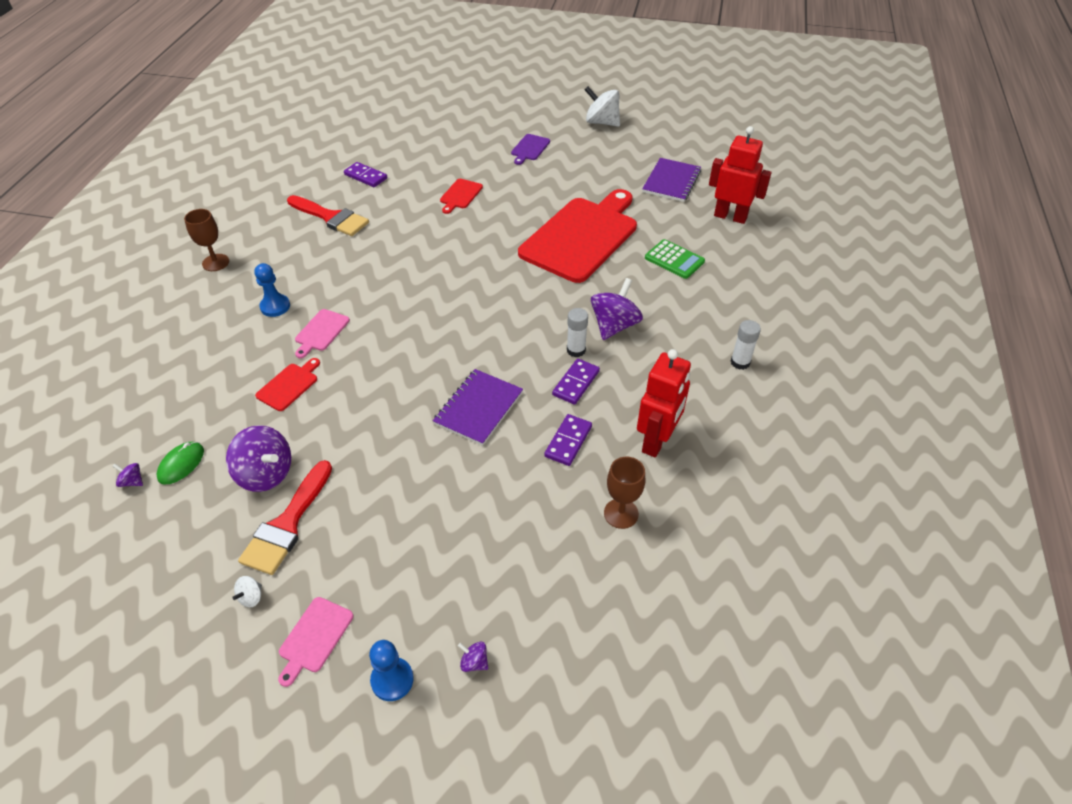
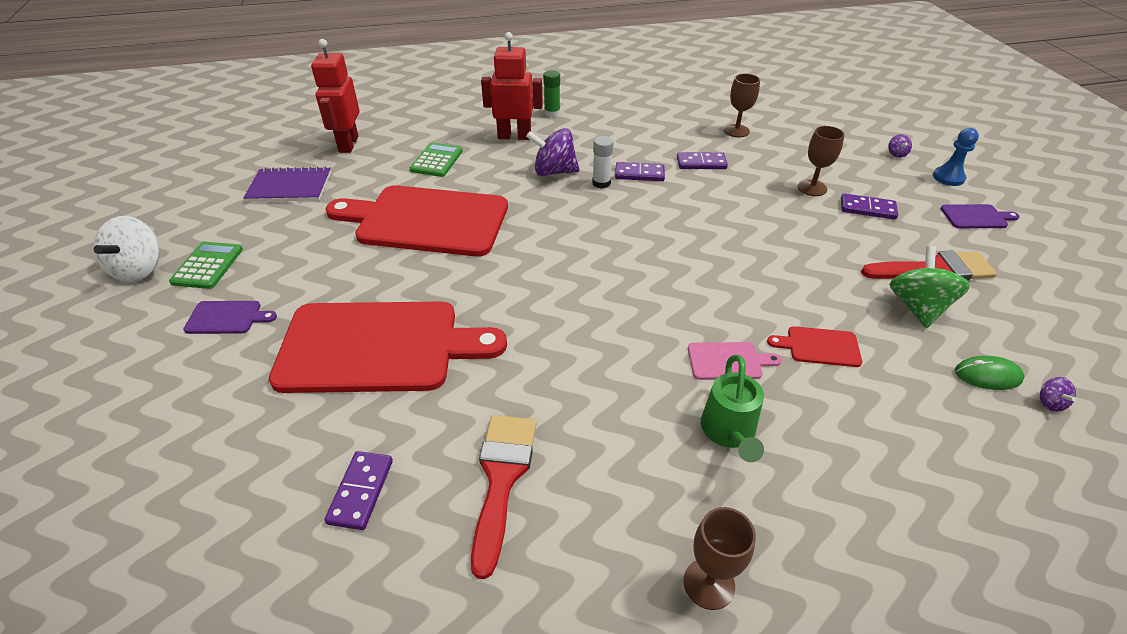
camera: 115 degrees left, 5 degrees down
(251, 597) = (1001, 259): white spinning top -> none
(265, 474) = (917, 307): purple spinning top -> green spinning top
(275, 306) = (729, 433): blue pawn -> green watering can
(314, 637) = (976, 217): pink cutting board -> purple cutting board
(400, 538) = (867, 209): none -> purple domino
(460, 195) = (378, 347): red cutting board -> red cutting board, size x2.50
(465, 513) = (812, 188): none -> brown goblet
(478, 408) = (715, 213): purple notebook -> none
(588, 144) = (207, 266): none -> green calculator
(657, 441) = (662, 130): red robot -> red robot (514, 136)
(740, 362) = (552, 113): white glue stick -> green glue stick

